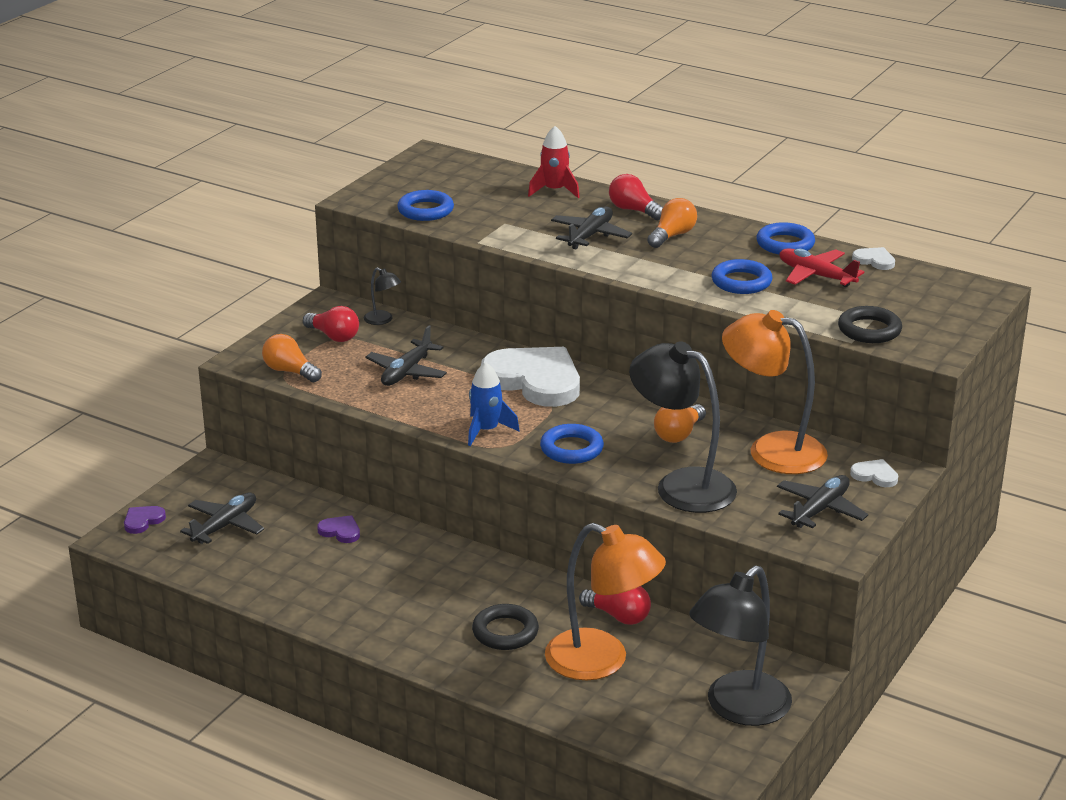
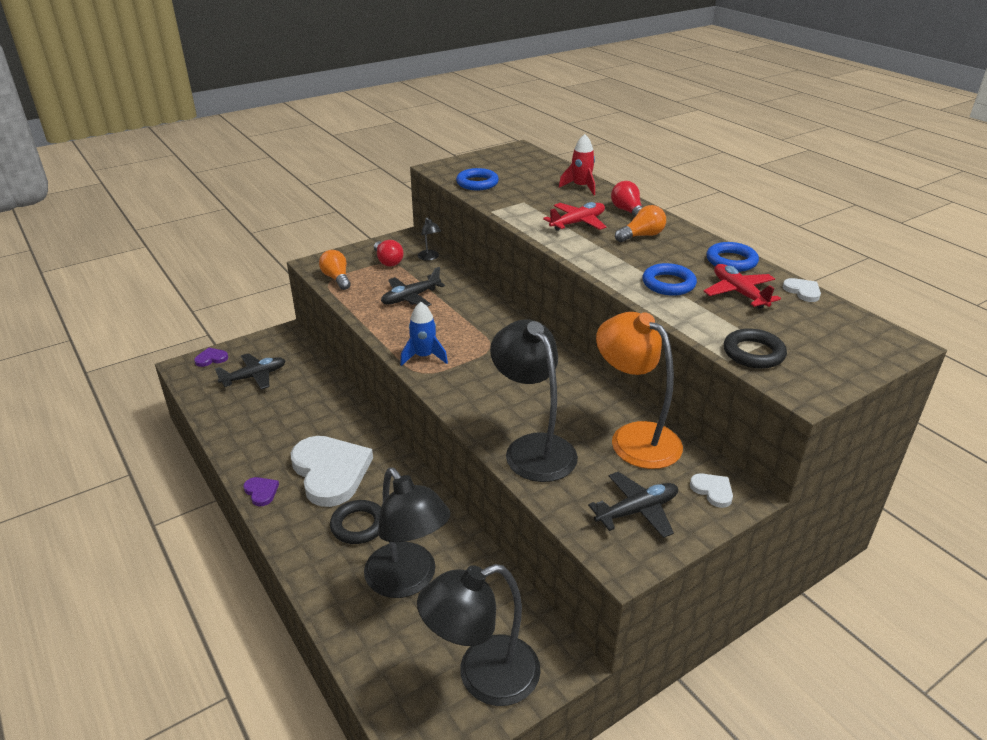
camera: 25 degrees right, 5 degrees up
(340, 531) = (320, 403): purple heart -> purple heart (261, 492)
(535, 380) = (493, 326): white heart -> white heart (330, 472)
(571, 449) = (472, 389): blue ring -> none
(590, 235) = (577, 223): black plane -> red plane
(602, 661) = (408, 581): orange lamp -> black lamp
(618, 616) = (453, 541): red light bulb -> none
(679, 434) = (567, 400): orange light bulb -> none

